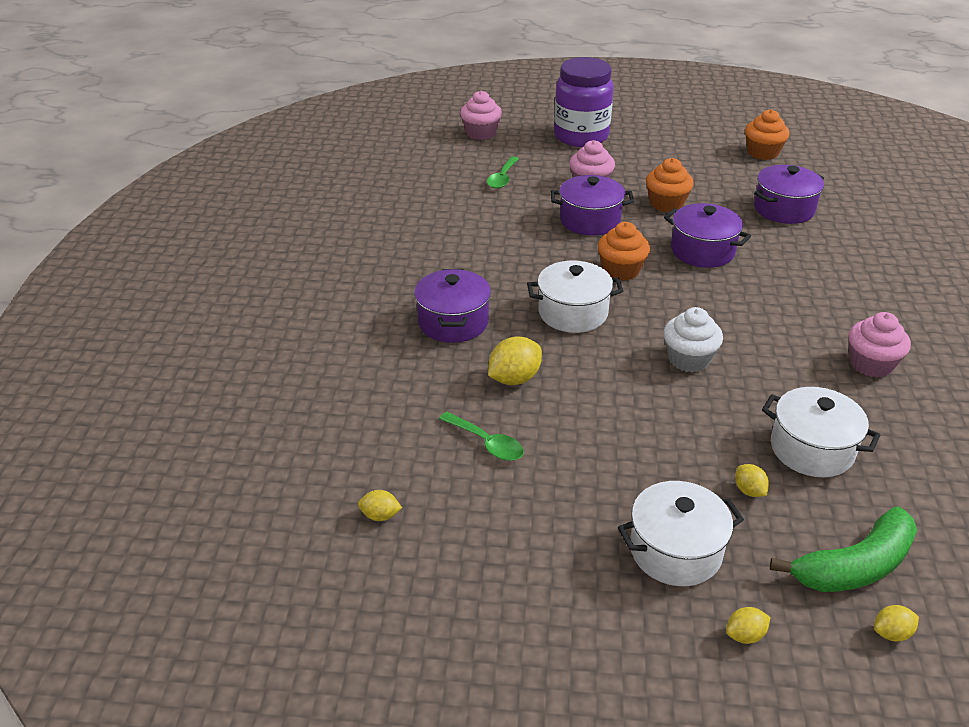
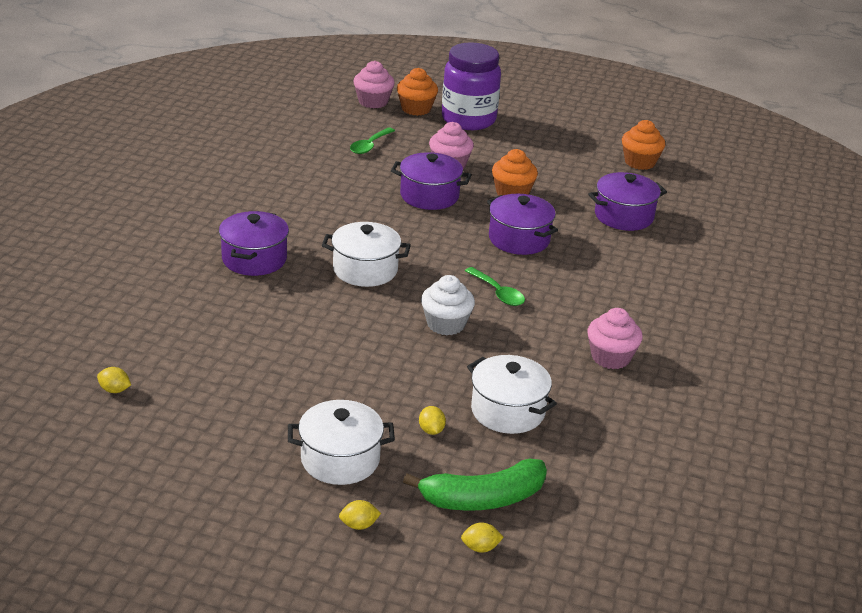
camera: 10 degrees right, 5 degrees down
(487, 443) = (230, 355): green spoon -> green spoon (498, 293)
(514, 378) = (282, 312): yellow lemon -> none
(621, 270) = (431, 242): orange cupcake -> orange cupcake (416, 109)

